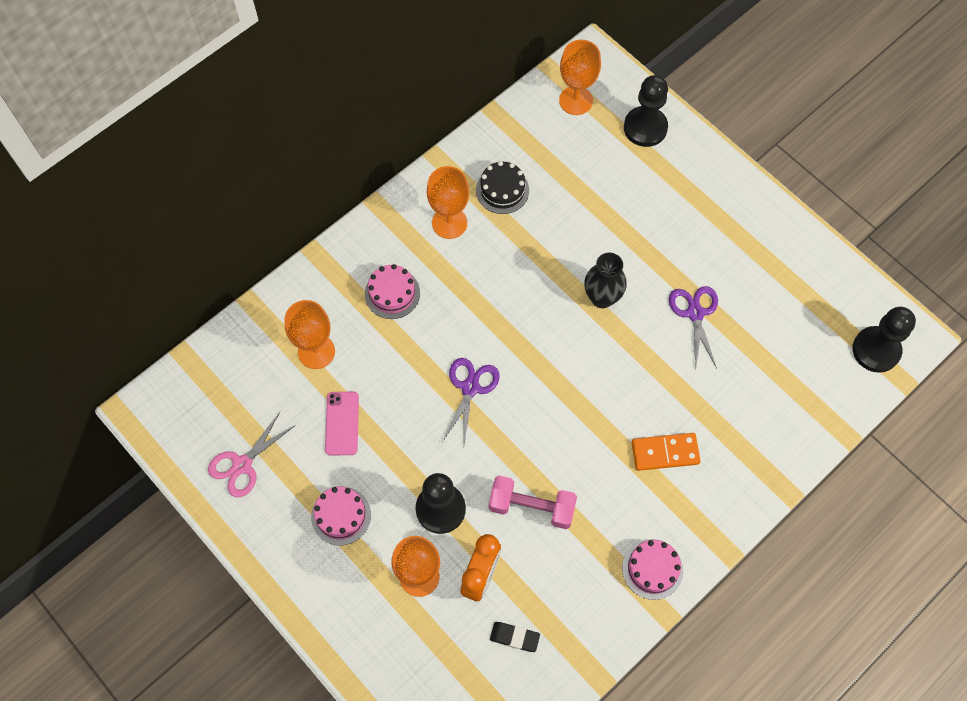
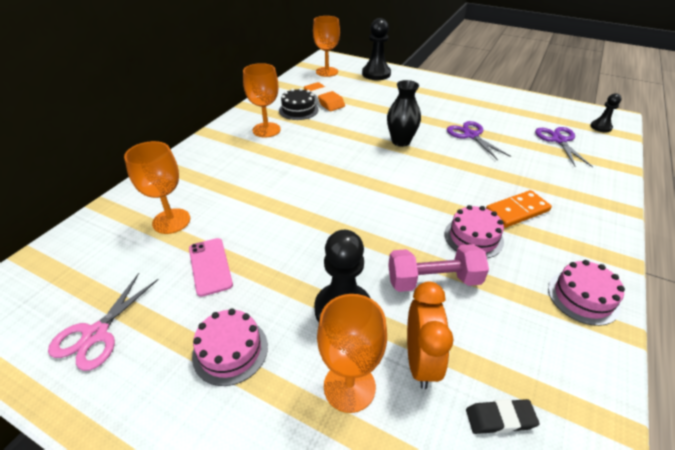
camera: 20 degrees left, 25 degrees down
(392, 293) = (233, 172): pink cake -> pink cake (473, 237)
(470, 387) = (327, 211): purple scissors -> purple scissors (559, 140)
(544, 176) = (324, 100): none -> orange eraser
(876, 350) = (600, 127): black pawn -> black pawn, size x0.56

